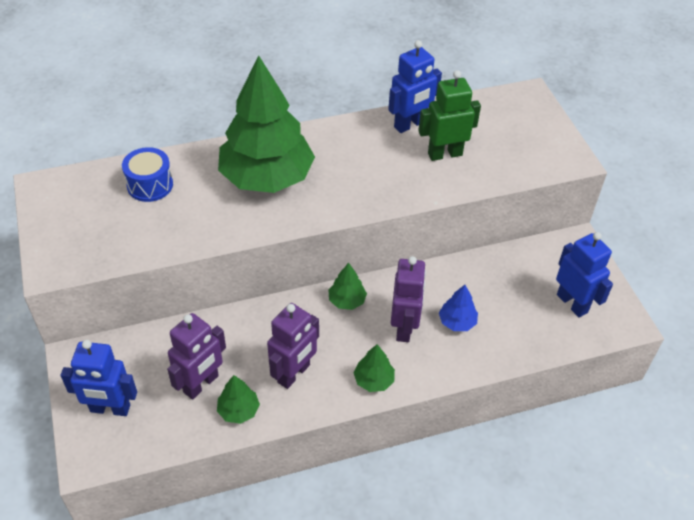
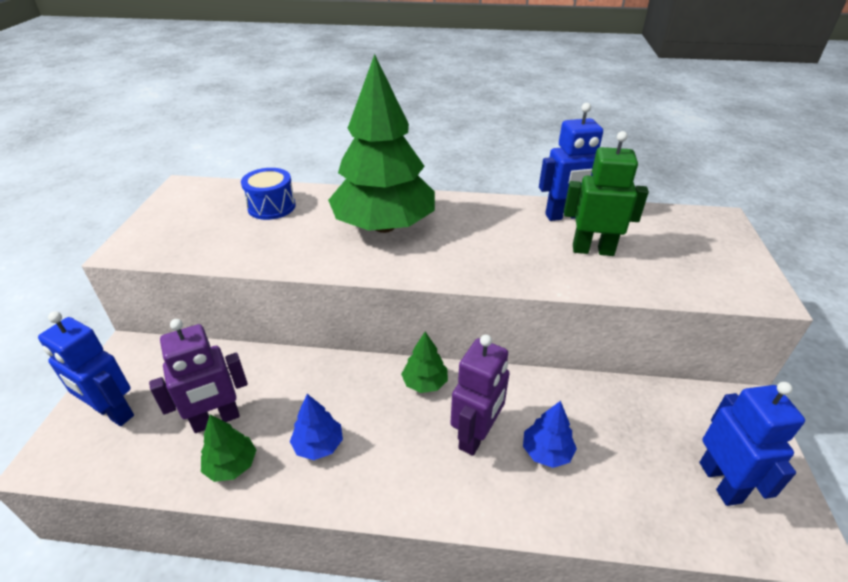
camera: 25 degrees right, 10 degrees down
(294, 374) = (318, 445): purple robot -> blue tree
(373, 380) = (405, 489): green tree -> none

